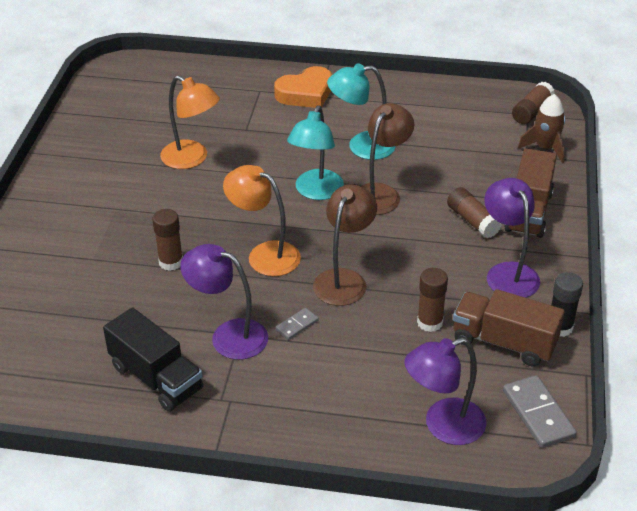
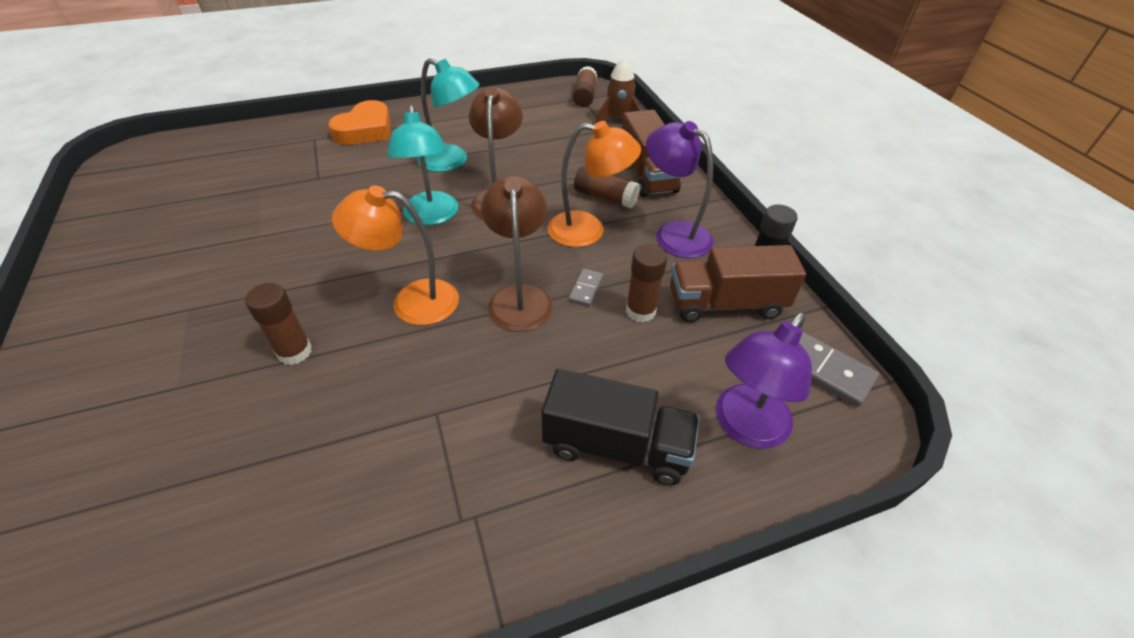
camera: 30 degrees left, 5 degrees up
(156, 378) = (349, 530): black truck -> black truck (616, 446)
(192, 159) = (267, 224): orange lamp -> orange lamp (588, 231)
(228, 335) = (421, 420): purple lamp -> none
(297, 325) = (500, 371): grey domino -> grey domino (586, 289)
(361, 146) = (452, 162): turquoise lamp -> turquoise lamp turned 120 degrees counterclockwise

